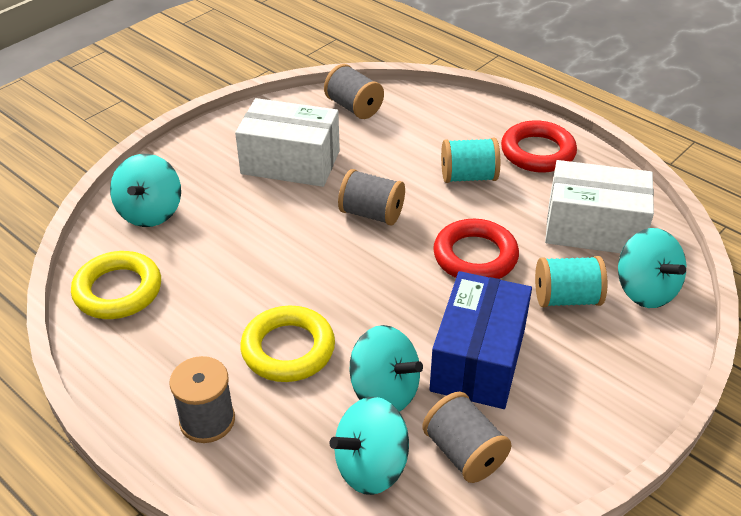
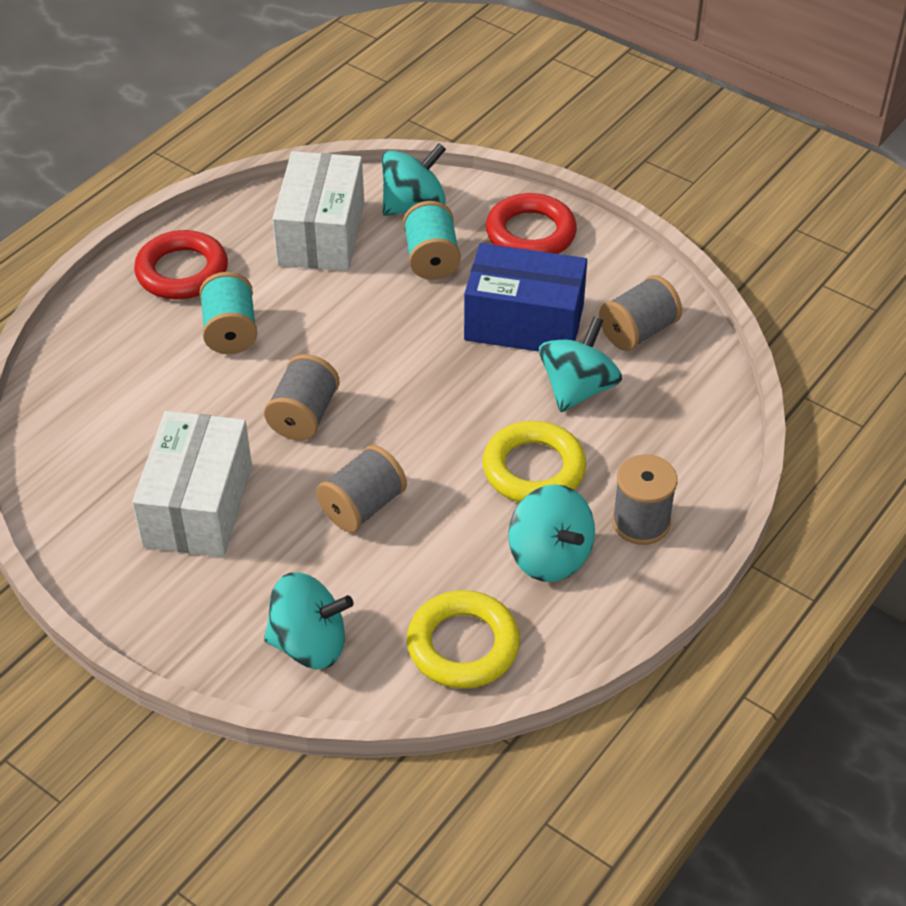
camera: 95 degrees left, 5 degrees up
(354, 107) = (69, 449): grey spool -> grey spool (362, 506)
(371, 466) = (667, 393): turquoise spinning top -> turquoise spinning top (549, 556)
(475, 256) = (373, 325): red ring -> red ring (530, 233)

